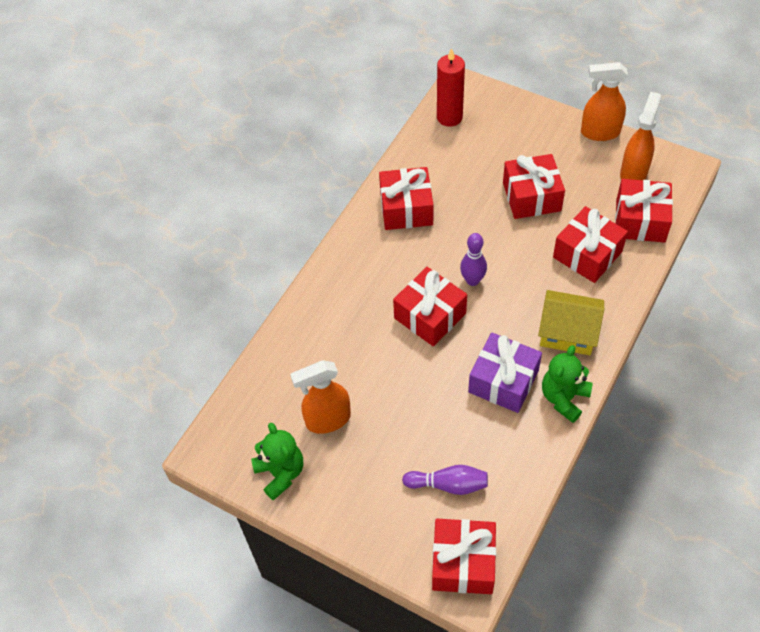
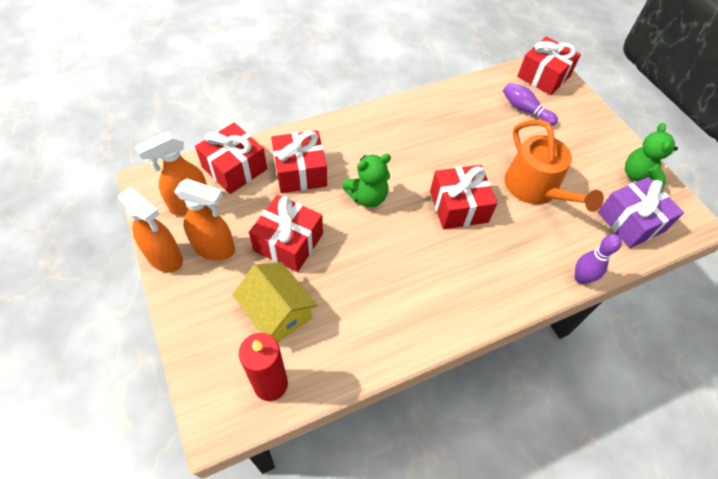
camera: 150 degrees left, 0 degrees up
(327, 420) = (586, 187): orange spray bottle -> orange spray bottle (215, 249)
(374, 383) = (535, 189): none -> orange watering can
(406, 209) = (404, 309): red gift -> none
(472, 280) = (403, 210): purple bowling pin -> purple bowling pin (581, 278)
(503, 381) = (442, 137): purple gift -> purple gift (631, 221)
(564, 398) = (412, 107): green teddy bear -> green teddy bear (367, 197)
(568, 332) = (371, 136): yellow house -> yellow house (277, 312)

